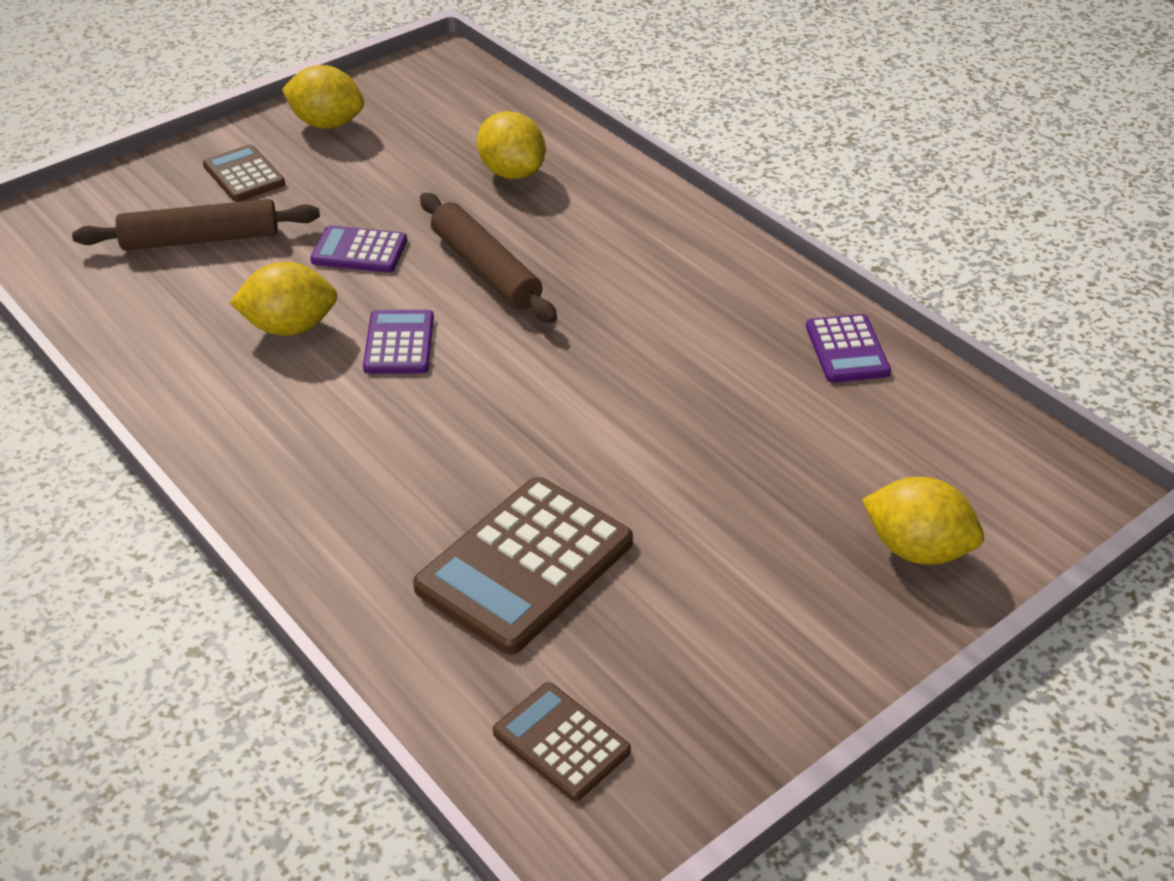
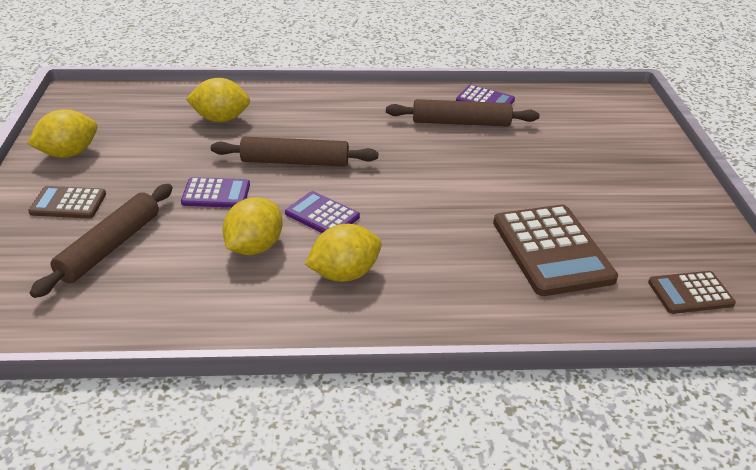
camera: 55 degrees left, 5 degrees down
(359, 251) = (216, 194): purple calculator -> purple calculator turned 135 degrees counterclockwise
(752, 354) = (461, 123): none -> brown rolling pin
(917, 549) = (632, 145): yellow lemon -> yellow lemon (344, 274)

